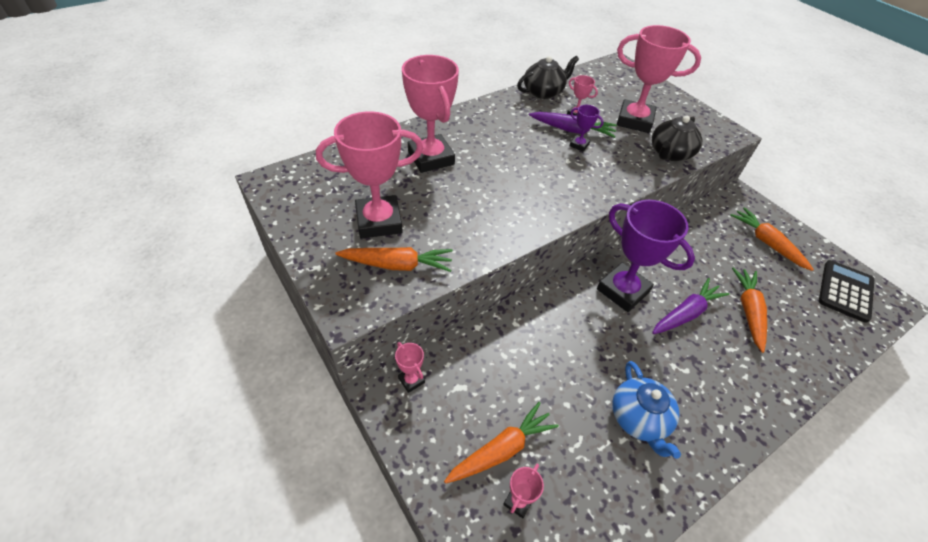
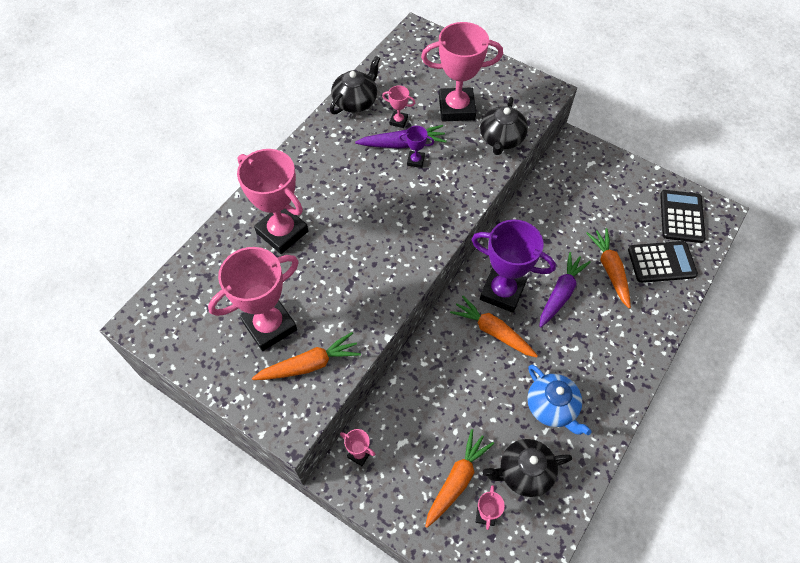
camera: 20 degrees left, 10 degrees up
(581, 474) = (524, 472): none -> black teapot
(767, 243) = (609, 190): orange carrot -> orange carrot (493, 331)
(811, 324) = (661, 262): none -> black calculator

